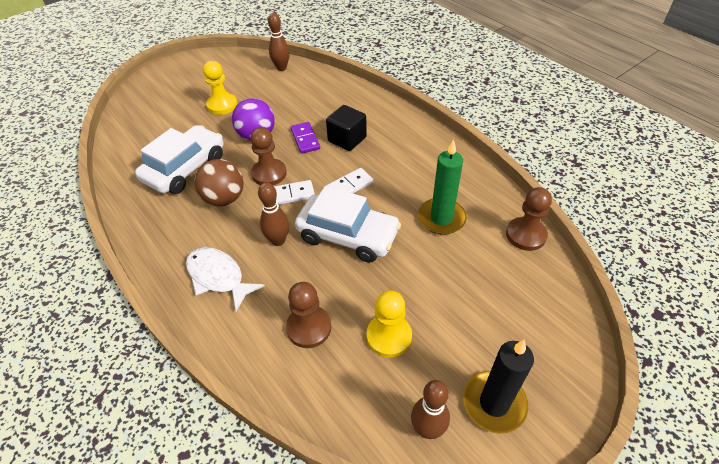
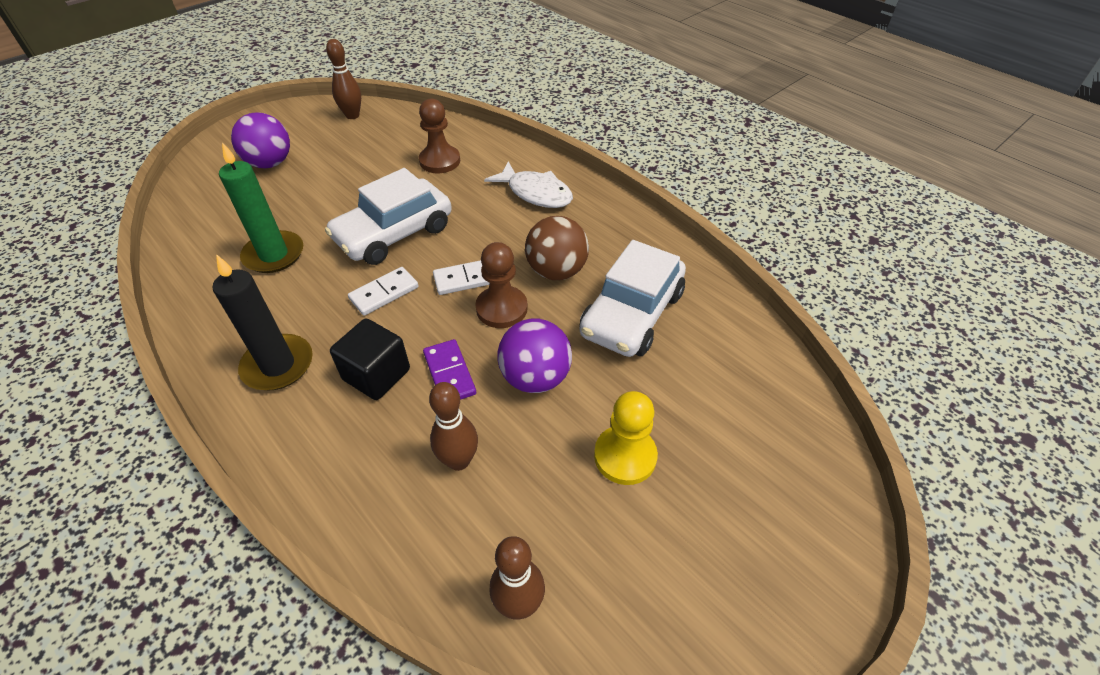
camera: 175 degrees right, 0 degrees up
(278, 240) = (477, 226): brown bowling pin -> brown bowling pin (459, 460)
(348, 235) = (394, 234): white car -> white car turned 60 degrees counterclockwise
(389, 336) = (368, 158): yellow pawn -> none
(494, 403) = (296, 127): black candle -> black candle (278, 365)
(495, 331) = (270, 163): none -> purple ball
(525, 235) = (182, 239): brown pawn -> none

